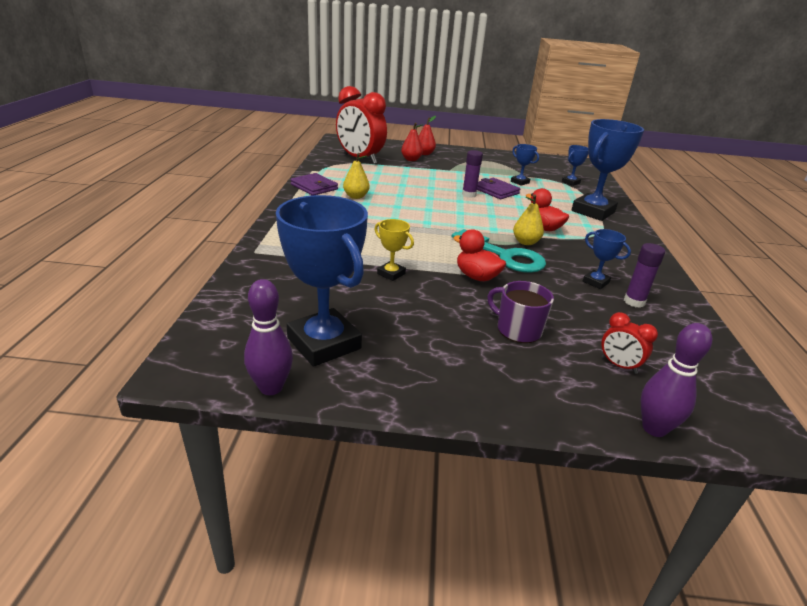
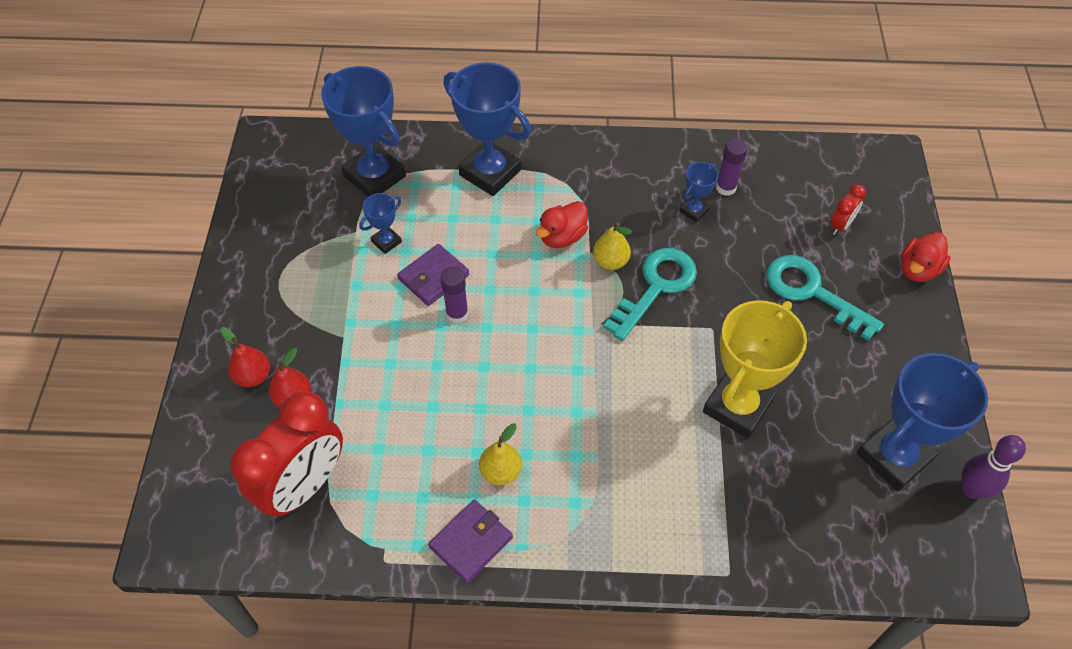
camera: 90 degrees left, 25 degrees up
(391, 274) = (737, 406): yellow trophy -> yellow trophy, size x2.14
(476, 277) = (717, 320): red duck -> red duck (918, 269)
(518, 330) = (811, 292): purple mug -> turquoise key
(570, 182) = (374, 176): blue trophy -> blue trophy, size x2.14
(654, 428) = (912, 222): purple bowling pin -> none

